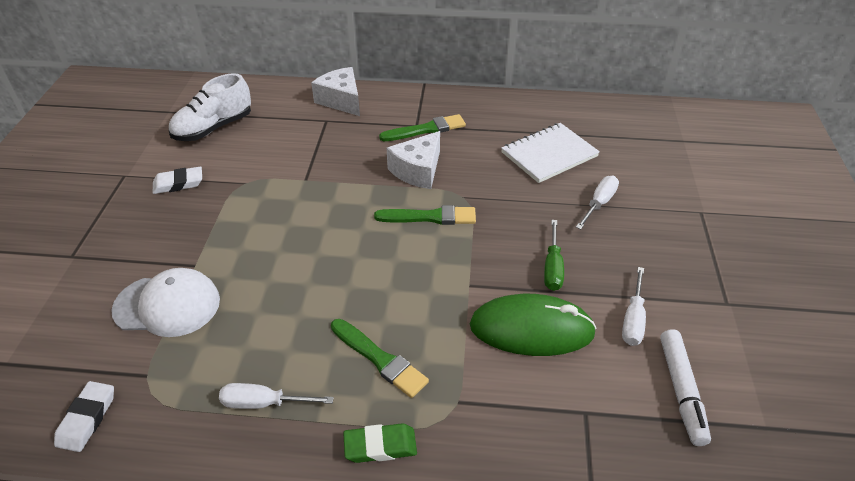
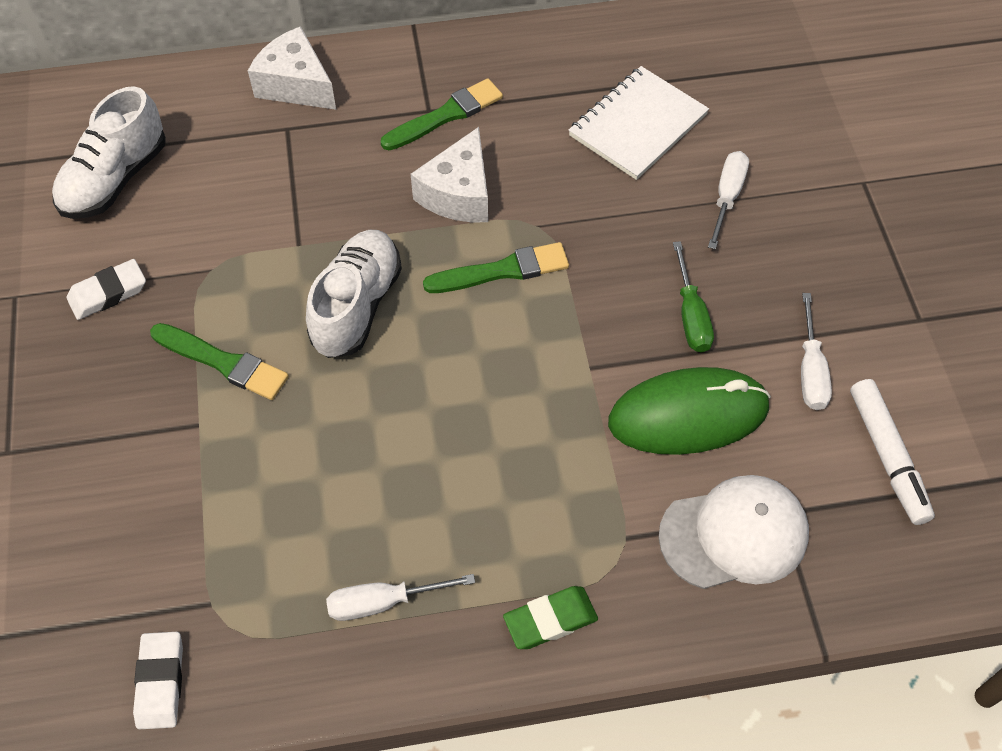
camera: 15 degrees left, 15 degrees up
(167, 305) = (189, 495): white cap -> white cap (734, 534)
(327, 219) = (357, 305): none -> white shoe
(379, 359) = (508, 504): green brush -> green brush (222, 362)

